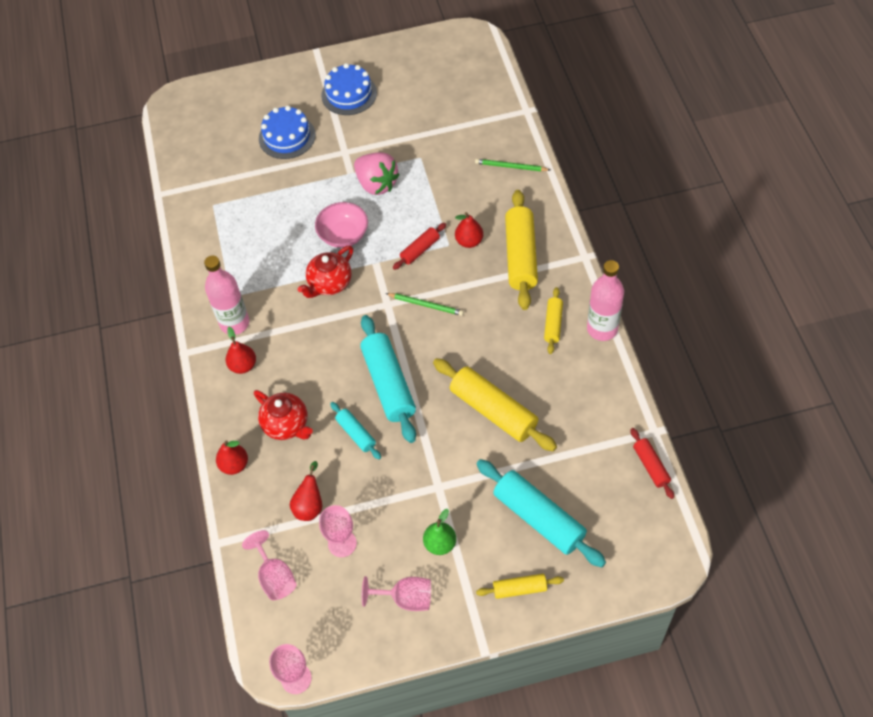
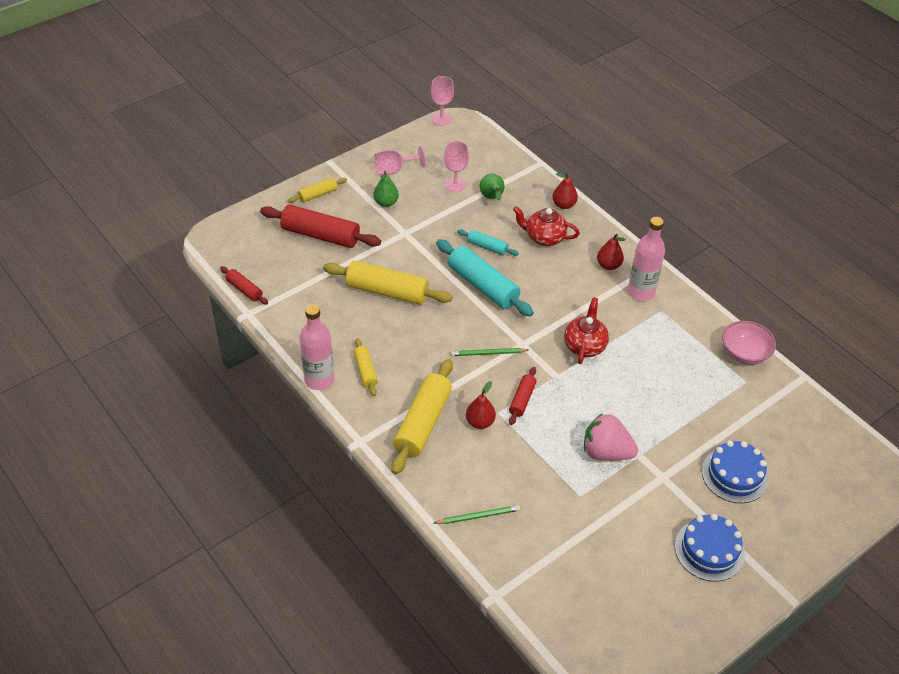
camera: 150 degrees right, 10 degrees down
(275, 577) = (489, 157): pink goblet -> none
(310, 505) = (492, 198): red pear -> green pear
(343, 235) = (602, 391): pink bowl -> pink bowl (744, 353)
(521, 256) = (423, 423): yellow rolling pin -> yellow rolling pin turned 45 degrees clockwise
(539, 518) = (320, 235): turquoise rolling pin -> red rolling pin

